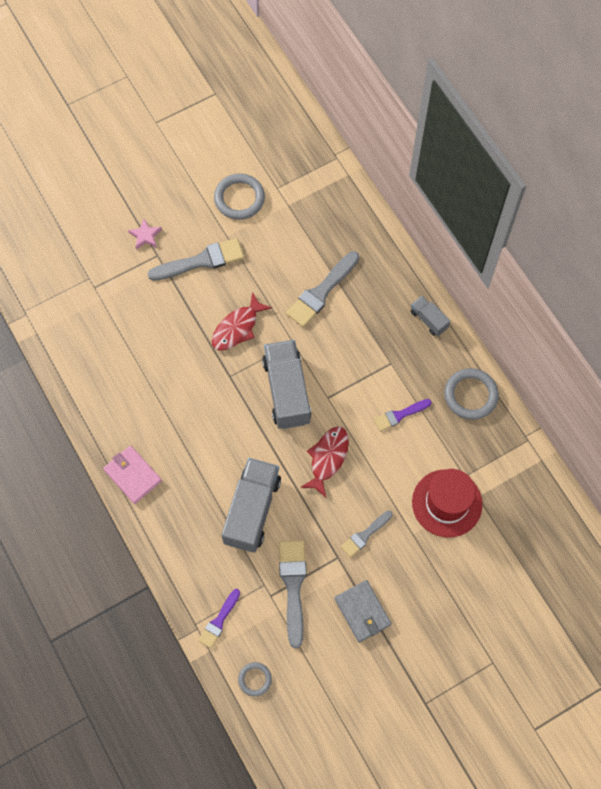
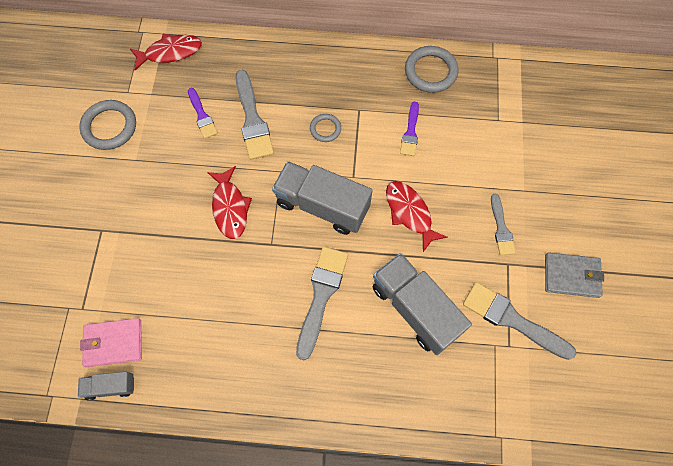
camera: 55 degrees left, 0 degrees up
(132, 475) = (303, 399): pink wallet -> pink wallet (113, 343)
(145, 236) = (72, 228): pink star -> none
(201, 261) = (140, 196): grey brush -> grey brush (321, 296)
(219, 621) = (506, 411): purple brush -> purple brush (202, 116)
(255, 679) = (584, 414): grey ring -> grey ring (325, 129)
(334, 191) = (170, 52): none -> red fish
(428, 320) = (342, 59): grey truck -> grey truck (110, 386)
(447, 503) = (513, 147): red hat -> none

